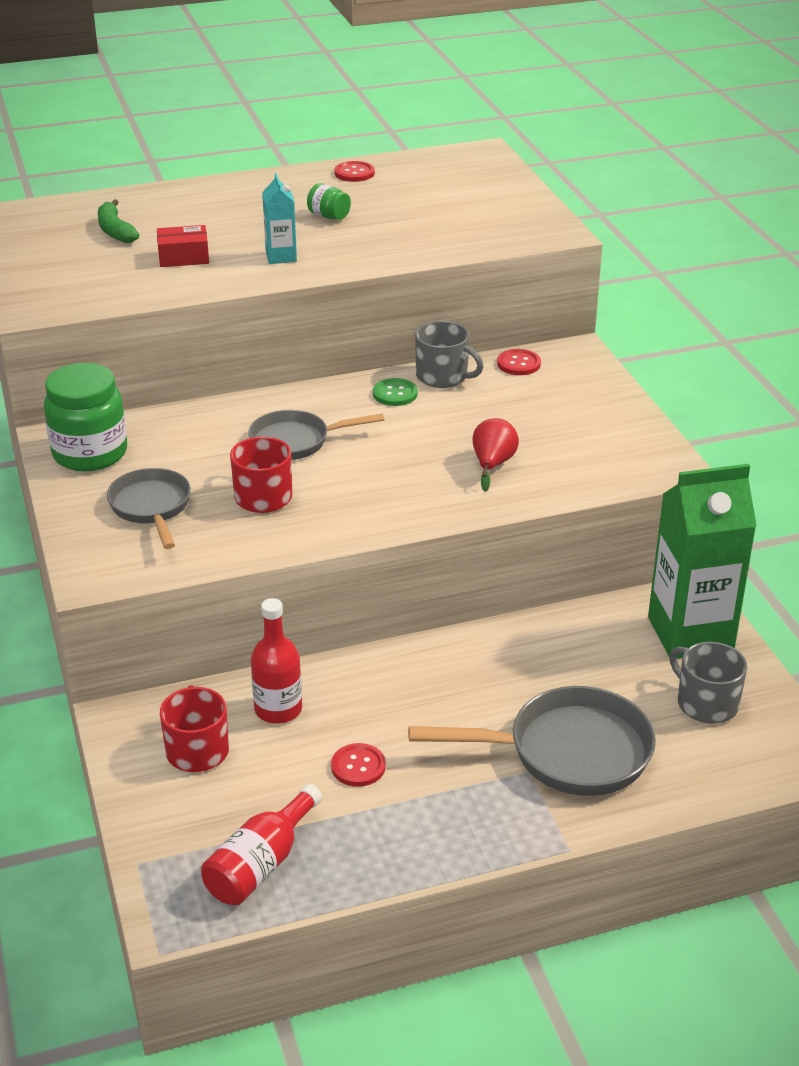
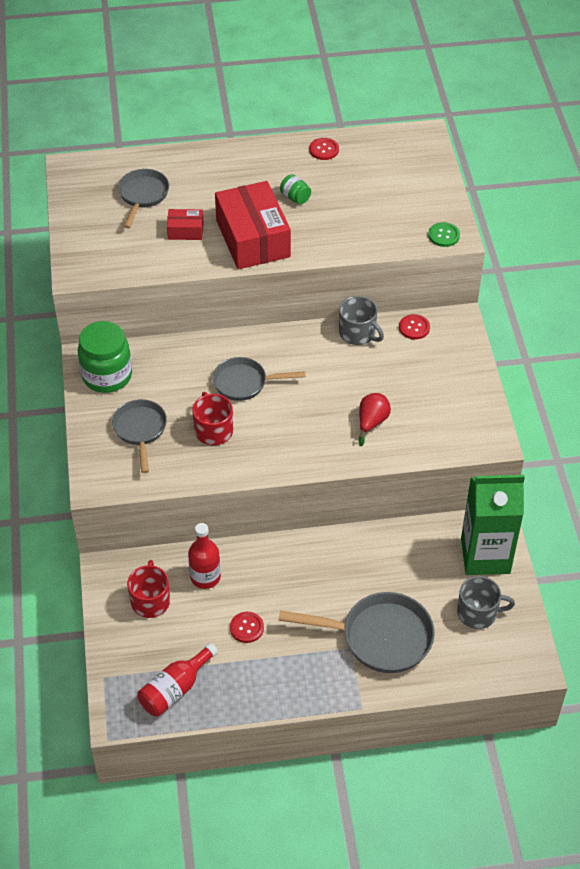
camera: 10 degrees right, 15 degrees up
(115, 231) = (142, 196): green banana -> grey pan
(281, 257) = (253, 238): turquoise carton -> red box
(395, 394) = (321, 346): green button -> green button (444, 235)
(705, 703) = (478, 613): grey mug -> grey mug turned 120 degrees clockwise

